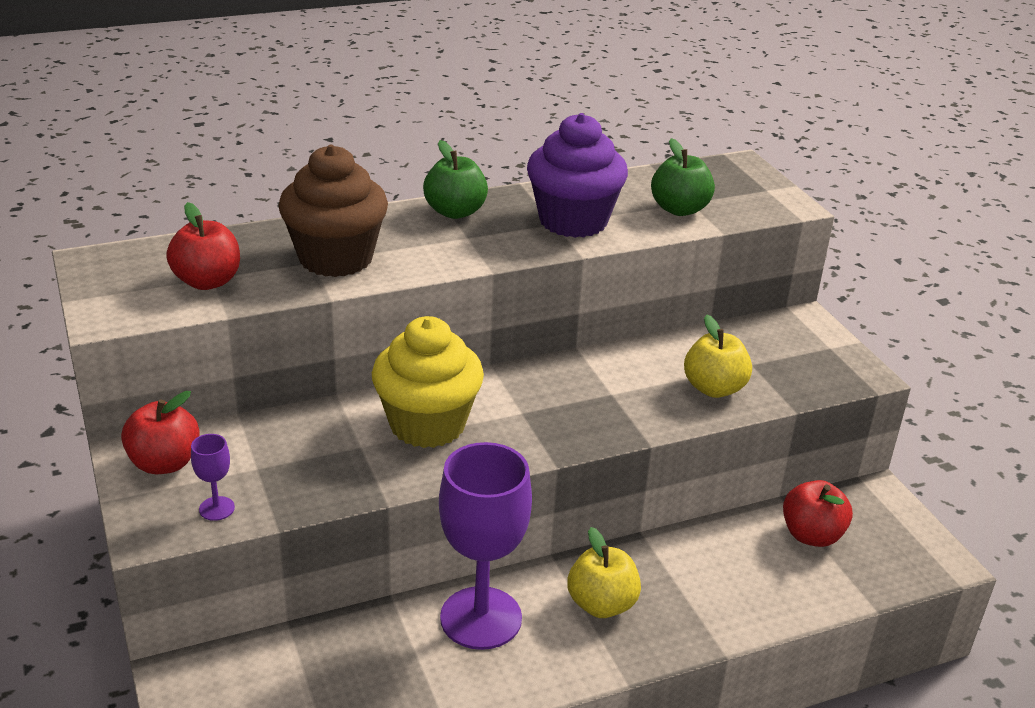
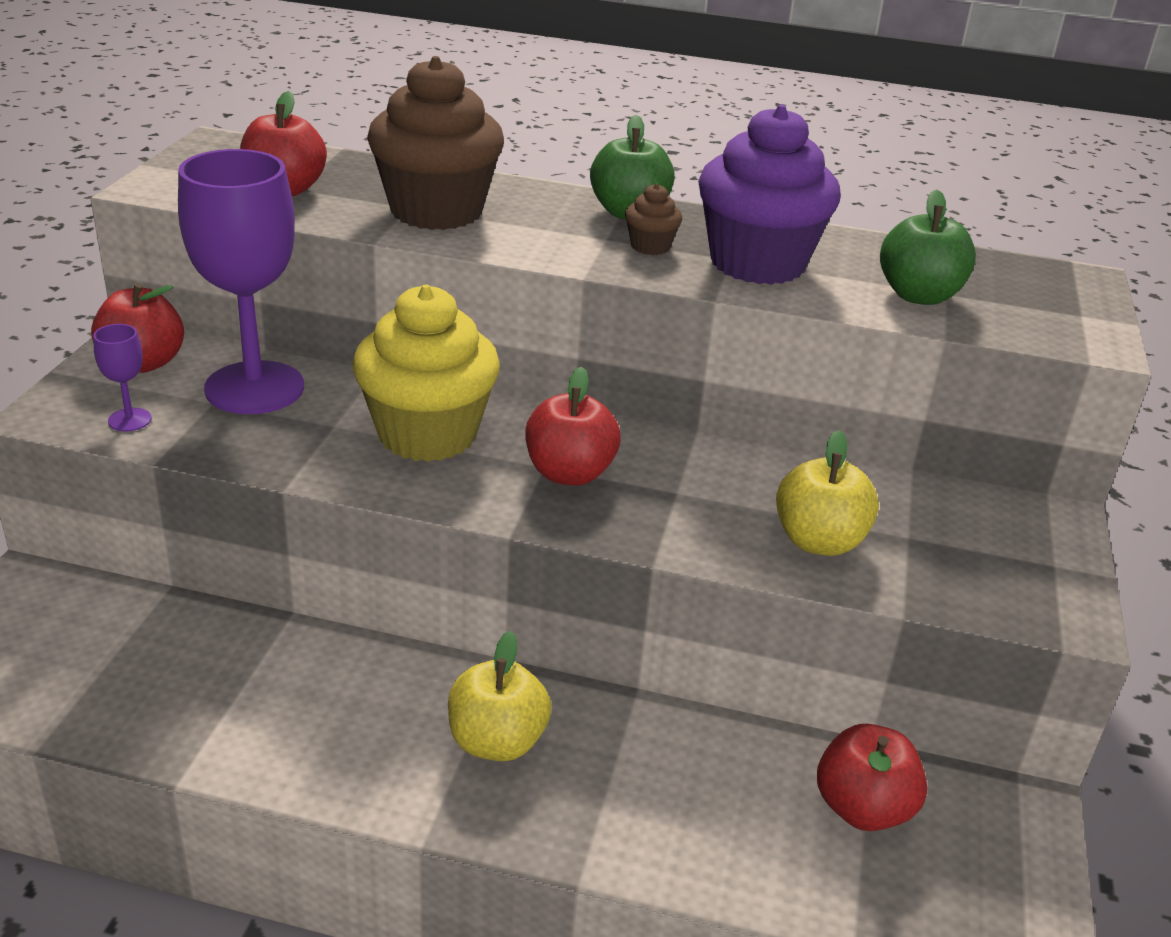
camera: 35 degrees right, 0 degrees up
(481, 618) = (351, 683): purple goblet -> purple goblet (254, 388)
(500, 233) = (650, 246): none -> brown cupcake
(541, 410) = (569, 473): none -> red apple

